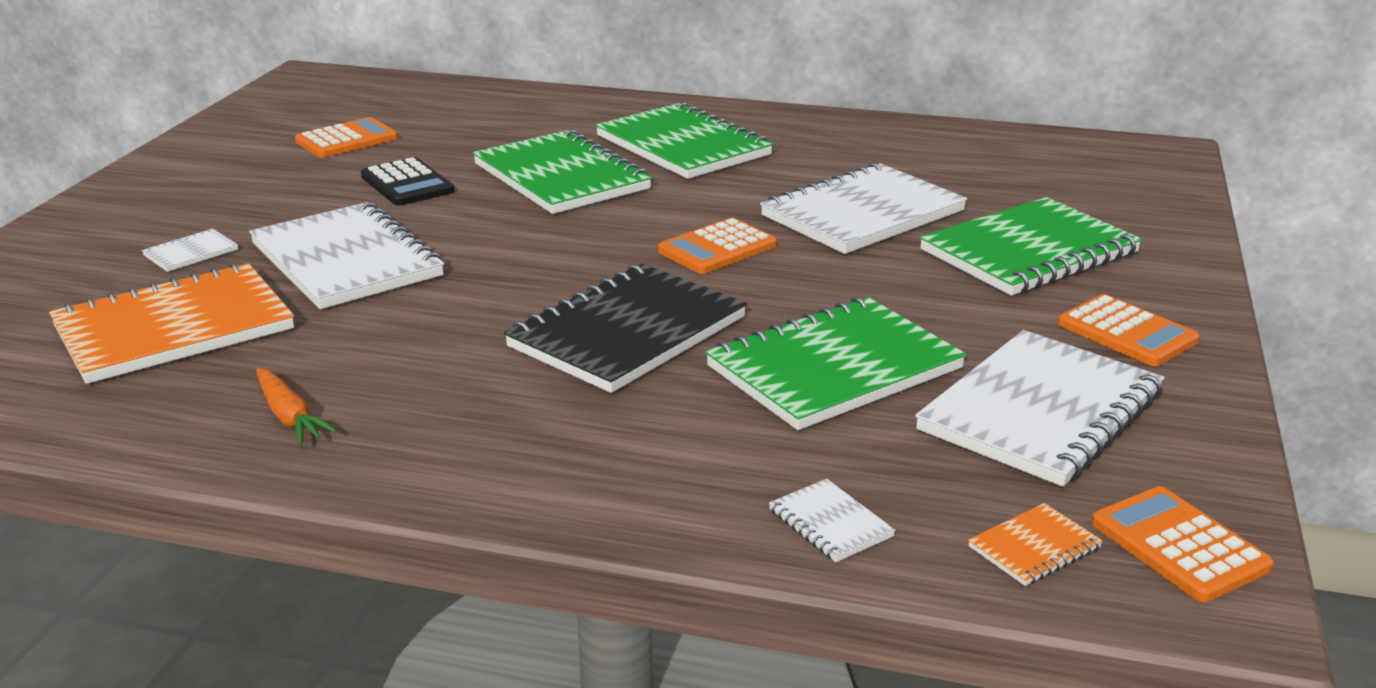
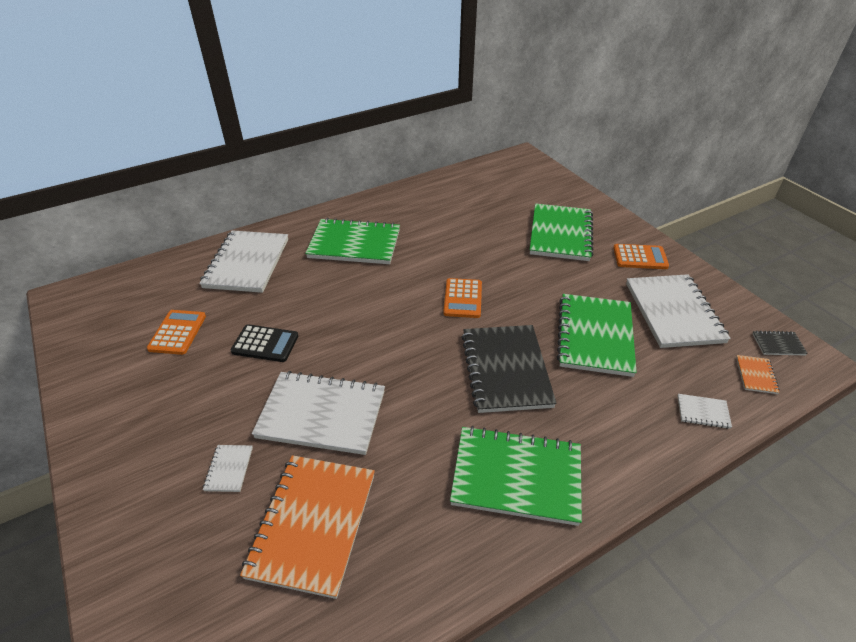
camera: 45 degrees left, 15 degrees up
(290, 417) = (462, 528): orange carrot -> none
(561, 177) = (333, 294): green notebook -> green notebook (516, 476)
(862, 214) = (482, 246): white notebook -> white notebook (247, 263)
(1179, 545) = (778, 344): orange calculator -> black notebook

